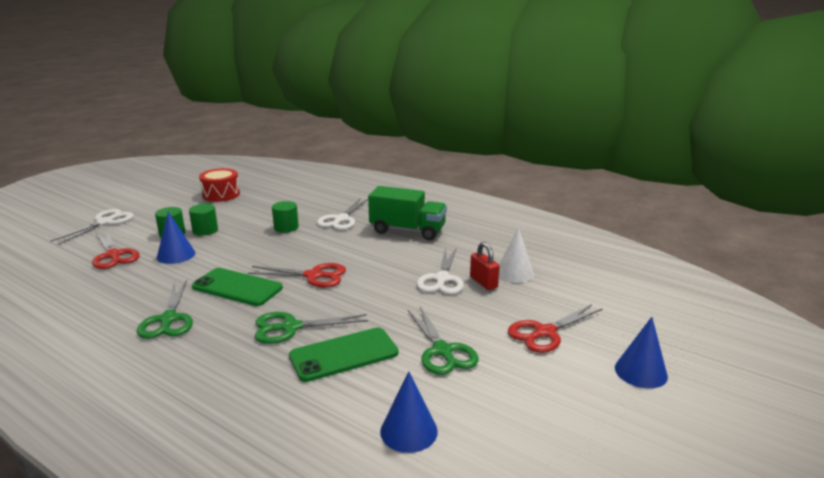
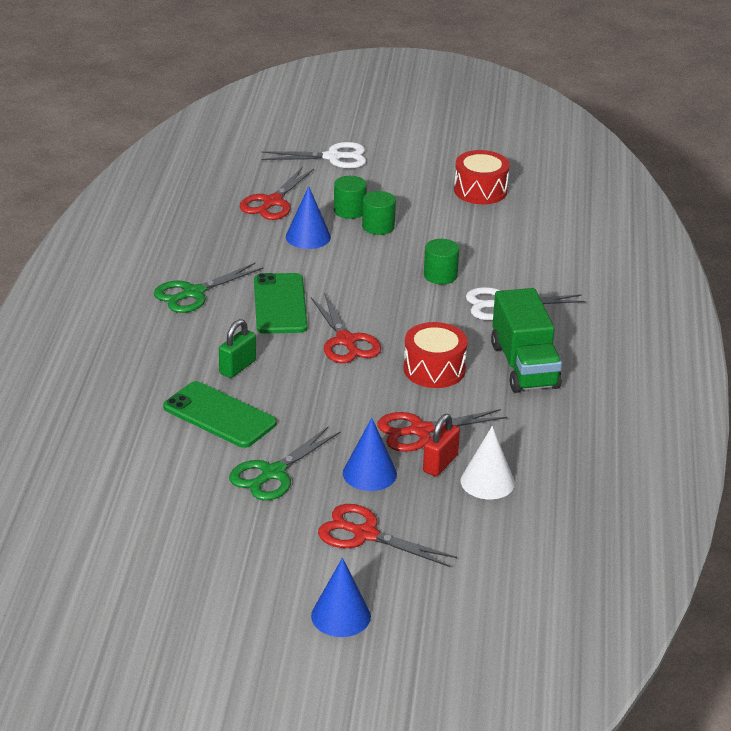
camera: 60 degrees right, 10 degrees up
(291, 327) = (237, 367): green scissors -> green padlock
(381, 256) = (434, 369): none -> red drum
(408, 431) = (140, 489): blue cone -> blue cone (369, 473)
(442, 279) = (420, 431): white scissors -> red scissors

